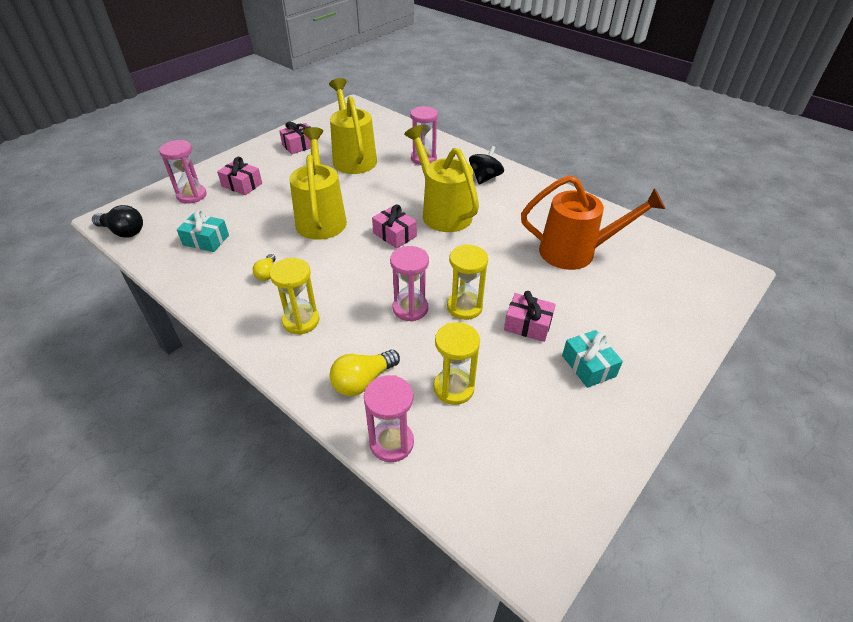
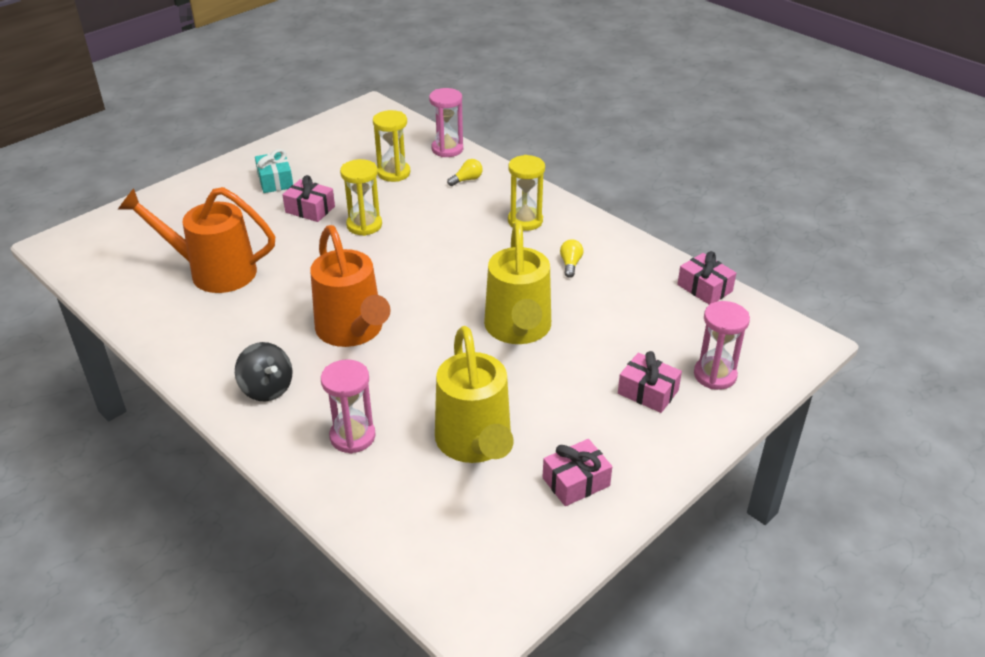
camera: 175 degrees left, 5 degrees down
(123, 231) = (771, 321): black light bulb -> none
(206, 240) = (658, 305): turquoise gift -> none
(363, 381) = (467, 180): yellow light bulb -> yellow light bulb, size x0.62
(394, 235) = (423, 302): pink gift -> pink gift (704, 288)
(410, 308) = (418, 226): pink hourglass -> none
(442, 212) = (353, 331): yellow watering can -> orange watering can
(485, 178) = (267, 388): black spinning top -> black spinning top turned 75 degrees counterclockwise

